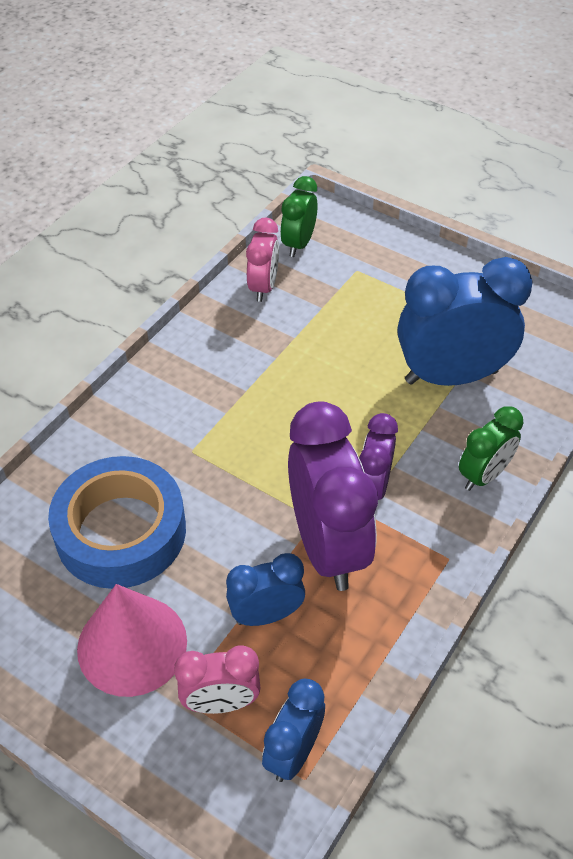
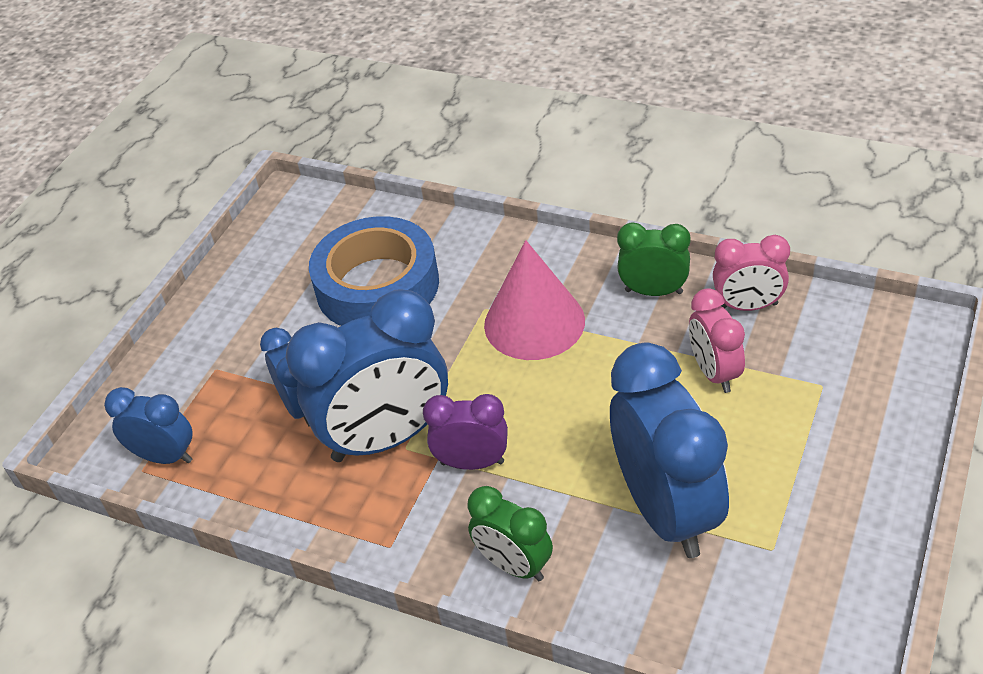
camera: 85 degrees right, 5 degrees down
(132, 645) = (262, 325): pink cone -> pink cone (534, 322)
(221, 702) = (210, 396): pink clock -> pink clock (714, 373)
(298, 244) = (842, 320): green clock -> green clock (653, 291)
(328, 546) = (386, 438): purple clock -> blue clock

